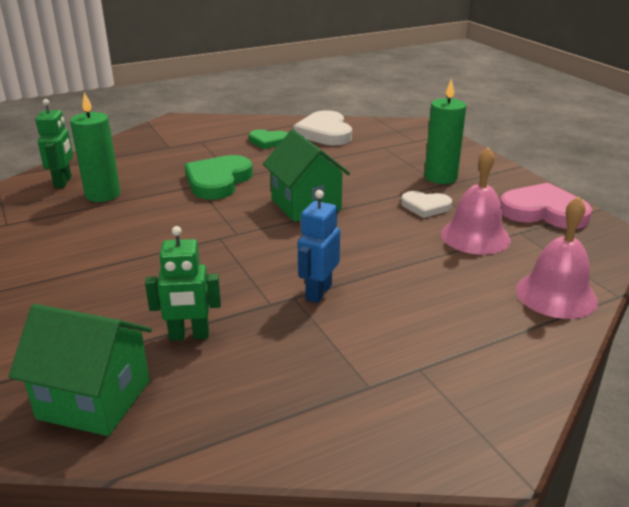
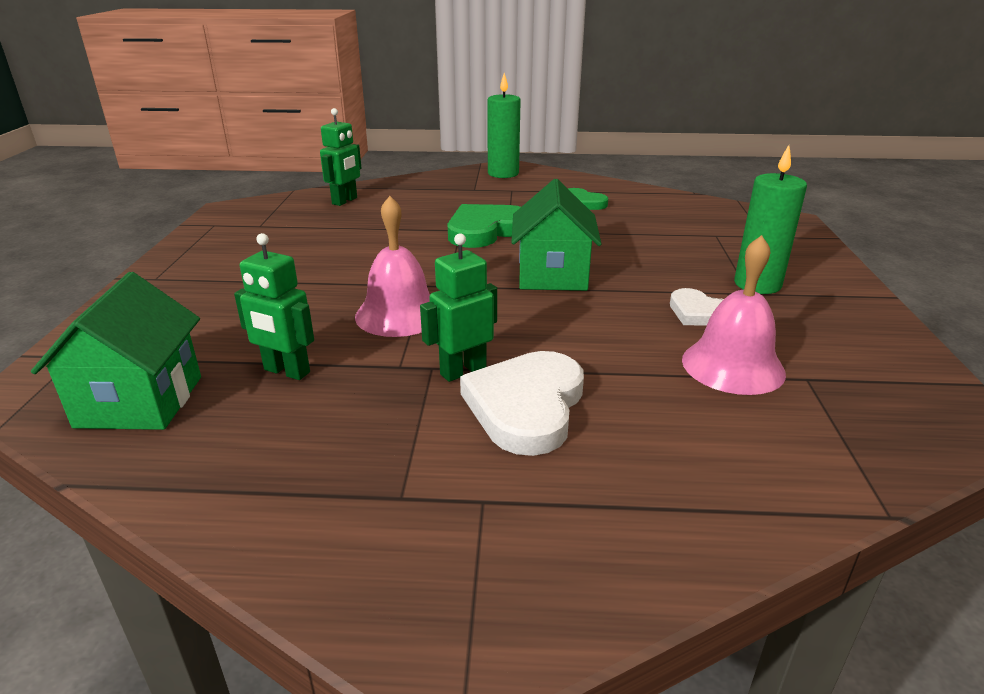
camera: 30 degrees right, 0 degrees up
(94, 399) = (140, 401): green house -> green house turned 45 degrees clockwise
(103, 195) = (365, 219): green candle -> green candle (503, 173)
(318, 292) = (463, 371): blue robot -> green robot
(325, 133) = (658, 206): white heart -> white heart (526, 406)
(543, 211) = (874, 362): pink heart -> none
(556, 295) = (780, 478): pink bell -> pink bell (399, 314)

